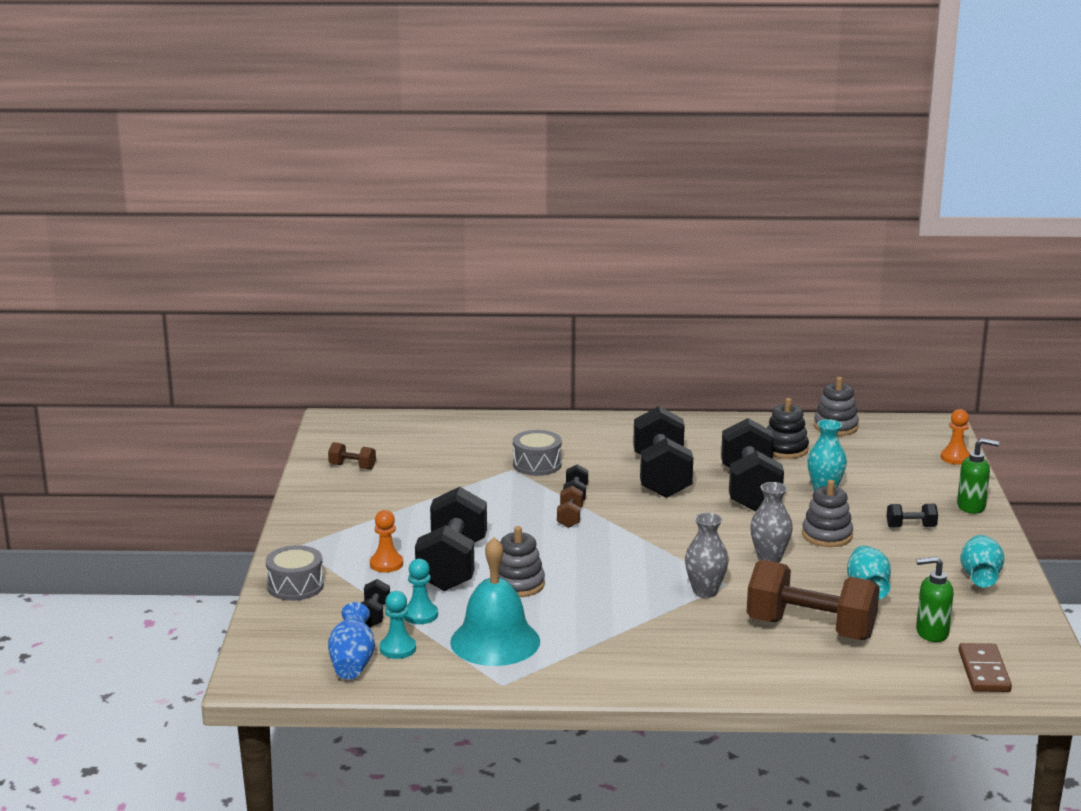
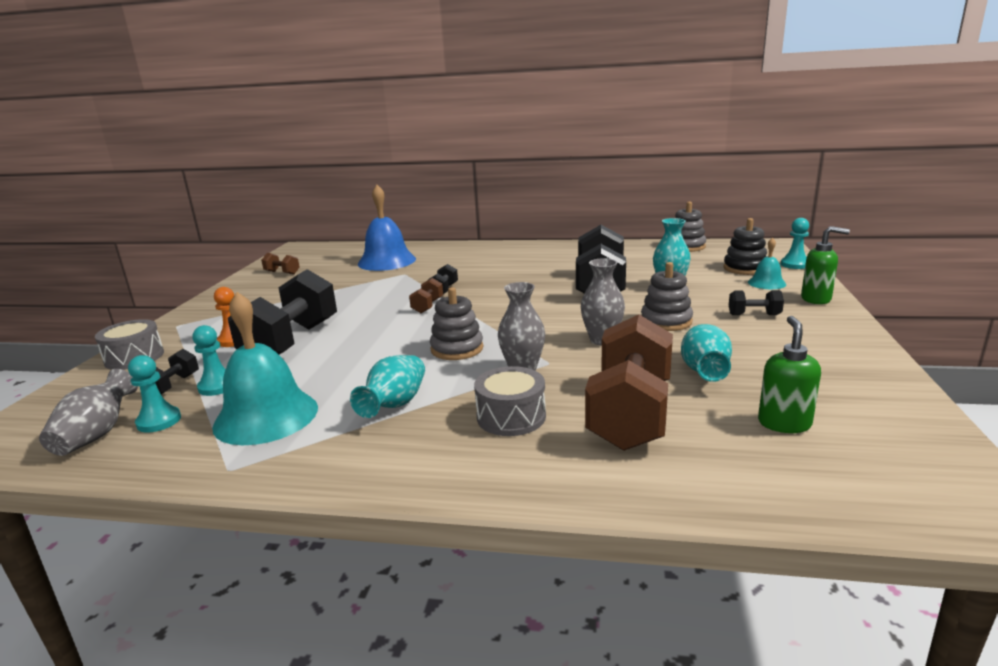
camera: 10 degrees right, 0 degrees up
(352, 662) = (97, 434): blue vase -> grey vase
(475, 448) = (386, 261): none -> blue bell
(518, 584) = (338, 359): grey stacking toy -> grey stacking toy (457, 349)
(537, 465) = (426, 271): grey drum -> grey drum (511, 417)
(661, 477) = (525, 278): black dumbbell -> none
(785, 449) = (639, 260): black stacking toy -> black stacking toy (745, 268)
(810, 629) = (630, 413): brown dumbbell -> brown dumbbell turned 75 degrees clockwise
(924, 485) = (766, 283): none -> turquoise bell
(931, 633) = (784, 423): green soap dispenser -> green soap dispenser turned 90 degrees clockwise
(955, 458) = (794, 264): orange pawn -> turquoise pawn
(980, 577) = (837, 362): turquoise vase -> turquoise vase (395, 405)
(984, 671) = (866, 480): brown domino -> none

